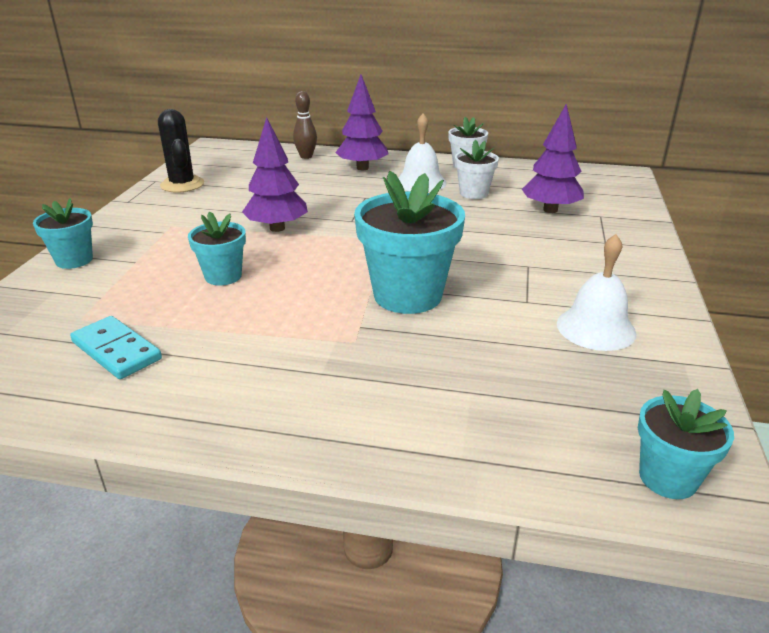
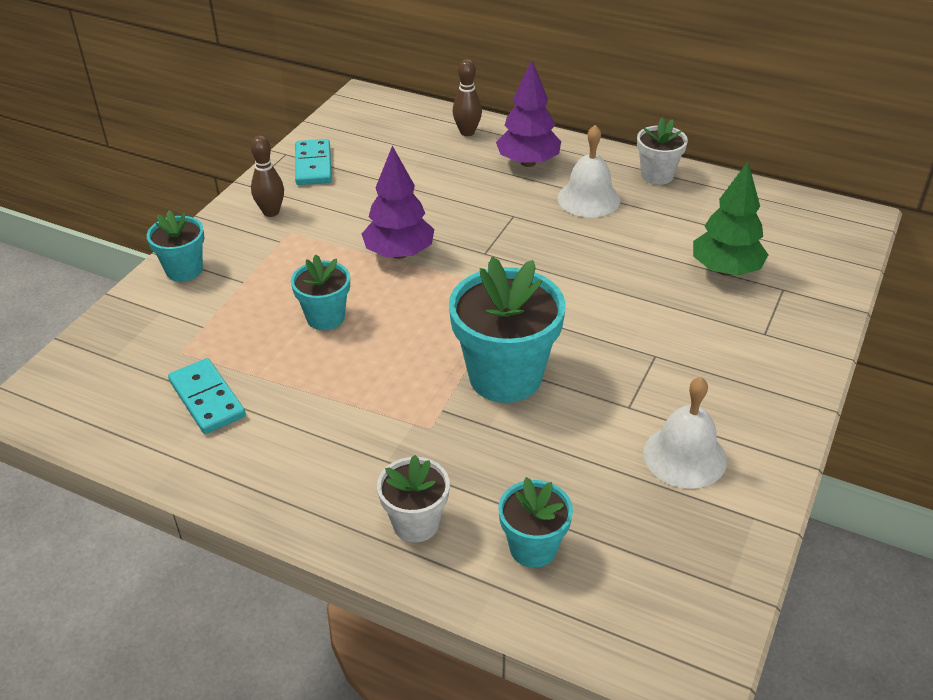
camera: 15 degrees right, 10 degrees up
(151, 215) = (271, 212): none -> brown bowling pin
(182, 185) = (313, 165): black cactus -> turquoise domino
(473, 193) = (645, 227): white flower pot -> white flower pot (416, 523)
(550, 210) = (725, 270): purple tree -> green tree
(668, 478) = (658, 640): turquoise flower pot -> turquoise flower pot (533, 548)

